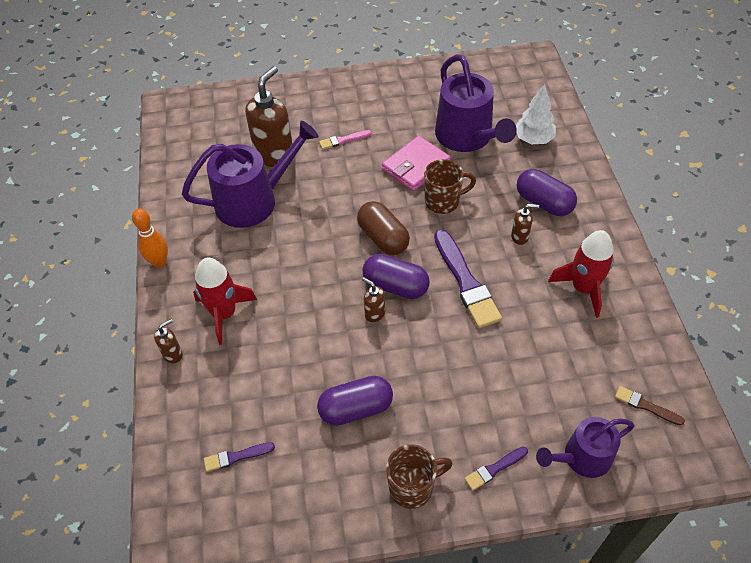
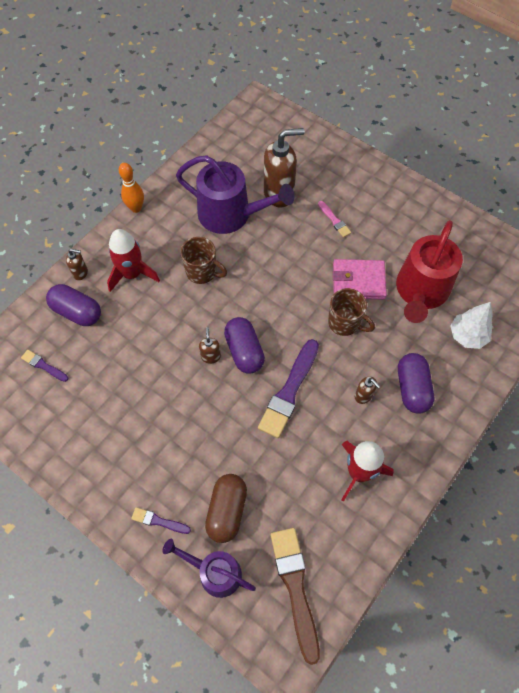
camera: 45 degrees right, 10 degrees up
(343, 140) = (334, 220): pink brush -> pink brush turned 150 degrees counterclockwise
(356, 408) = (131, 403): purple capsule -> purple capsule (77, 312)
(383, 238) = (276, 312): brown capsule -> brown capsule (227, 511)
(412, 487) = (105, 481): brown mug -> brown mug (202, 272)
(467, 137) = (421, 291): purple watering can -> red watering can
(646, 406) = (295, 588): brown brush -> brown brush, size x2.01

